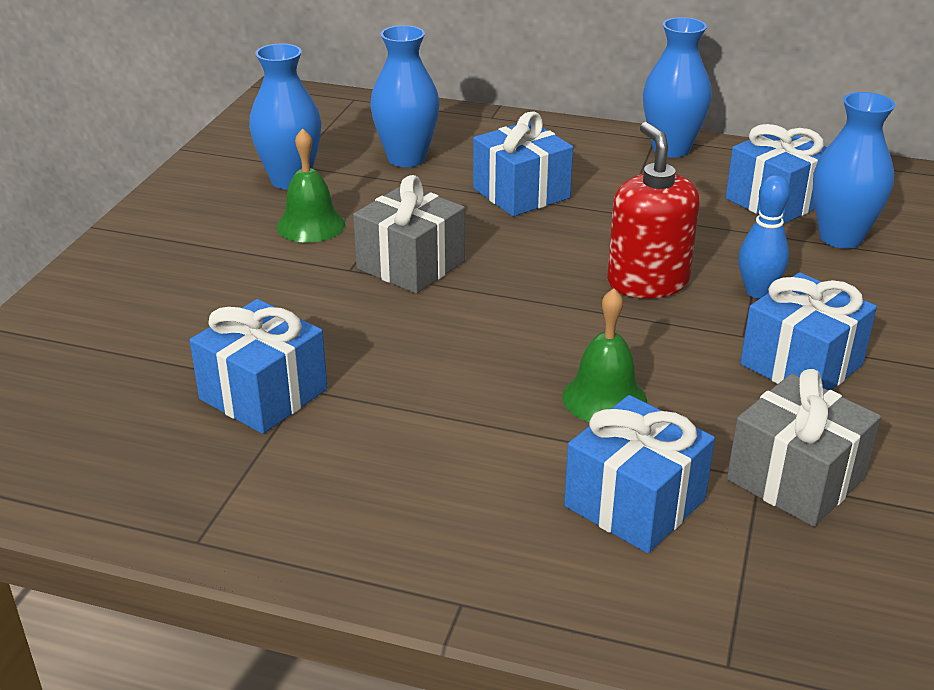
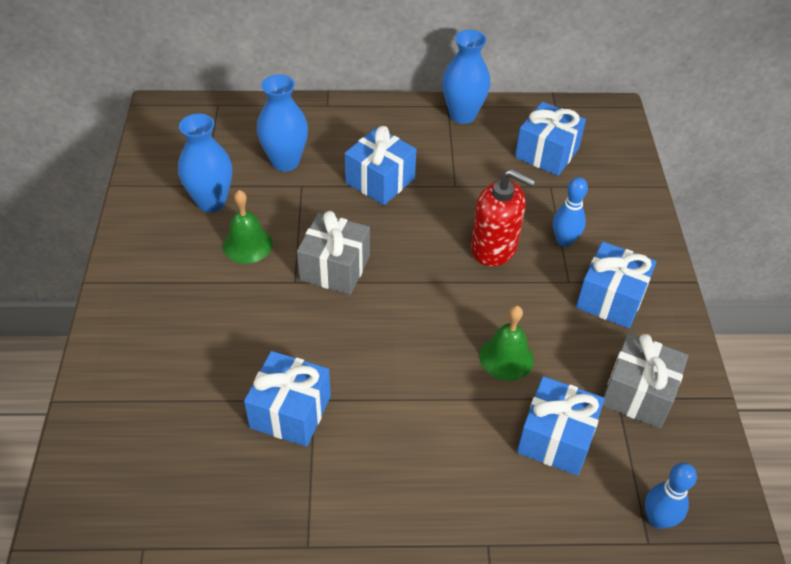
camera: 20 degrees left, 15 degrees up
(647, 282) = (494, 247): red soap dispenser -> red soap dispenser turned 150 degrees clockwise
(758, 639) = (657, 519): none -> blue bowling pin
(840, 237) = (597, 179): blue vase -> none

